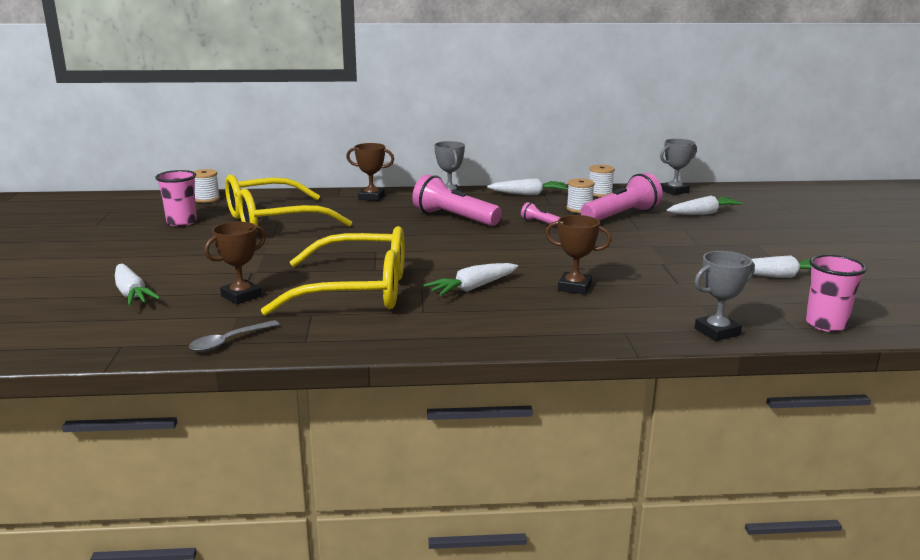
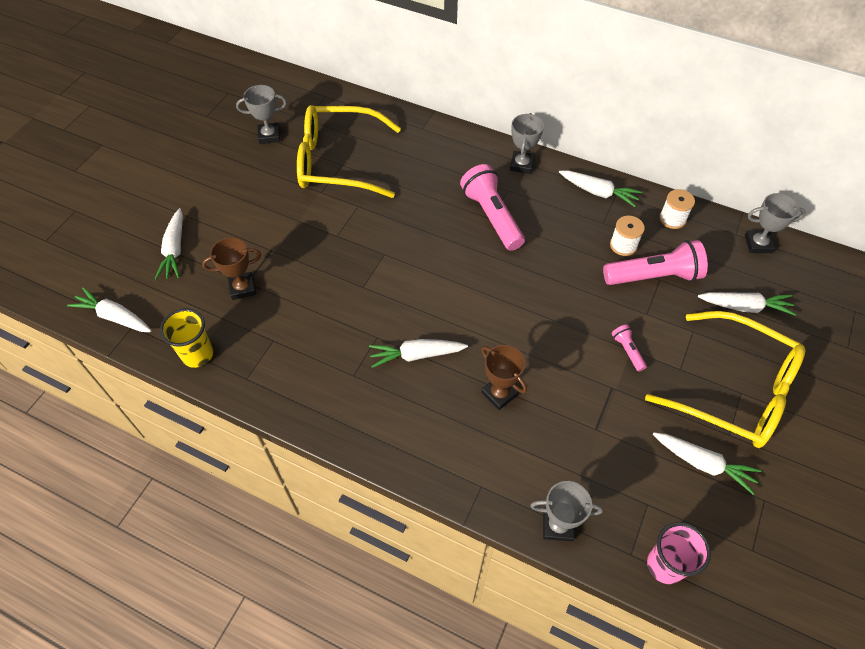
camera: 30 degrees right, 35 degrees up
(90, 345) = (115, 317): none -> white carrot
(181, 222) = (269, 136): pink cup -> grey trophy
(207, 199) = (311, 95): white spool -> none
(228, 342) = (197, 354): grey spoon -> yellow cup
(359, 291) = (328, 319): yellow glasses -> yellow glasses (736, 390)
(371, 197) = (448, 143): brown trophy -> none
(540, 223) = (563, 259): pink flashlight -> pink flashlight (627, 350)

